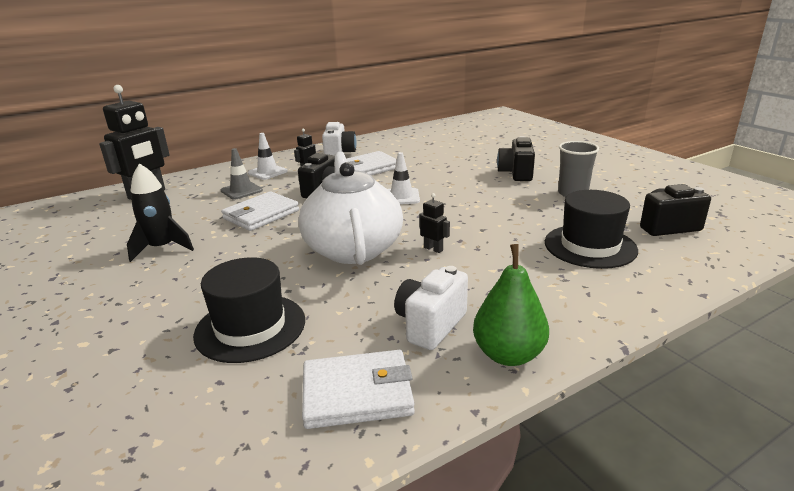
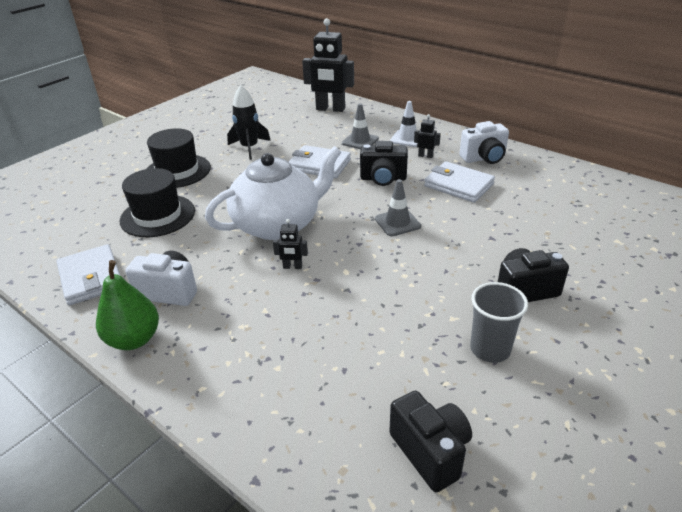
camera: 70 degrees right, 10 degrees up
(401, 197) = (397, 222): white traffic cone -> grey traffic cone
(433, 249) = (292, 267): black robot -> black robot turned 75 degrees clockwise
(590, 246) = (340, 376): black hat -> black hat (177, 171)

